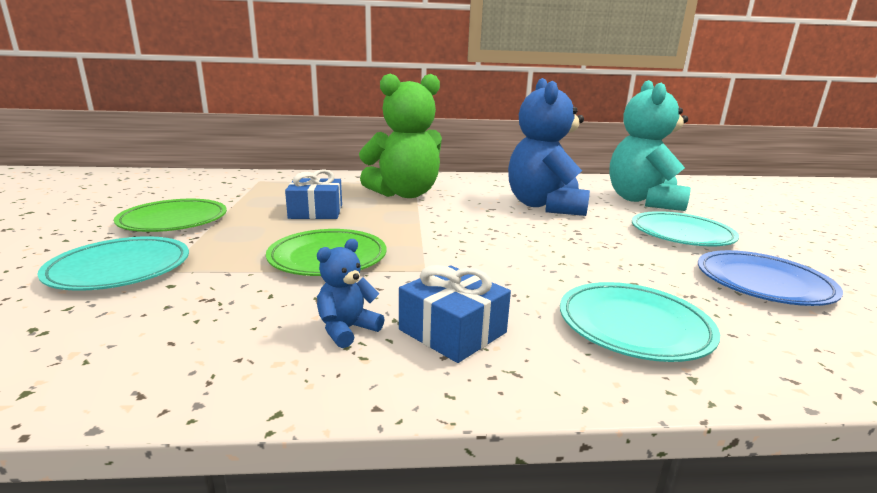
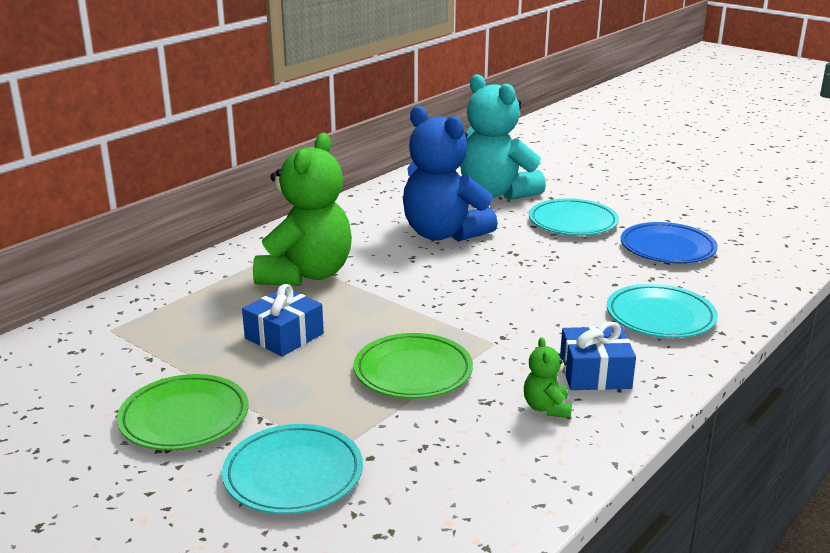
camera: 45 degrees left, 5 degrees up
(347, 329) = (547, 408): blue teddy bear -> green teddy bear

